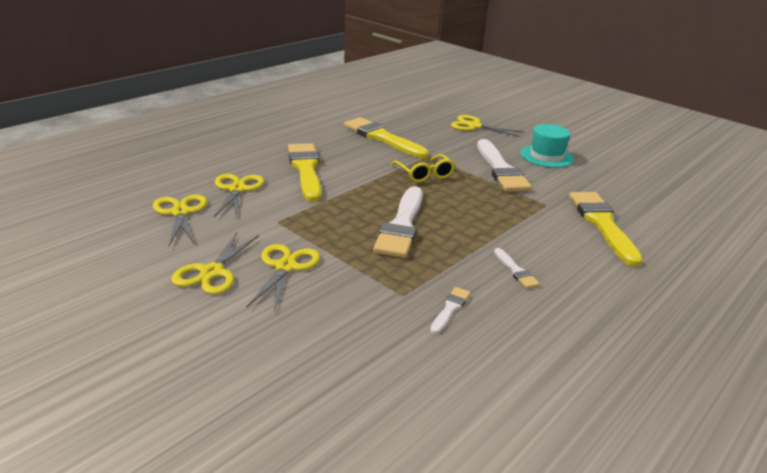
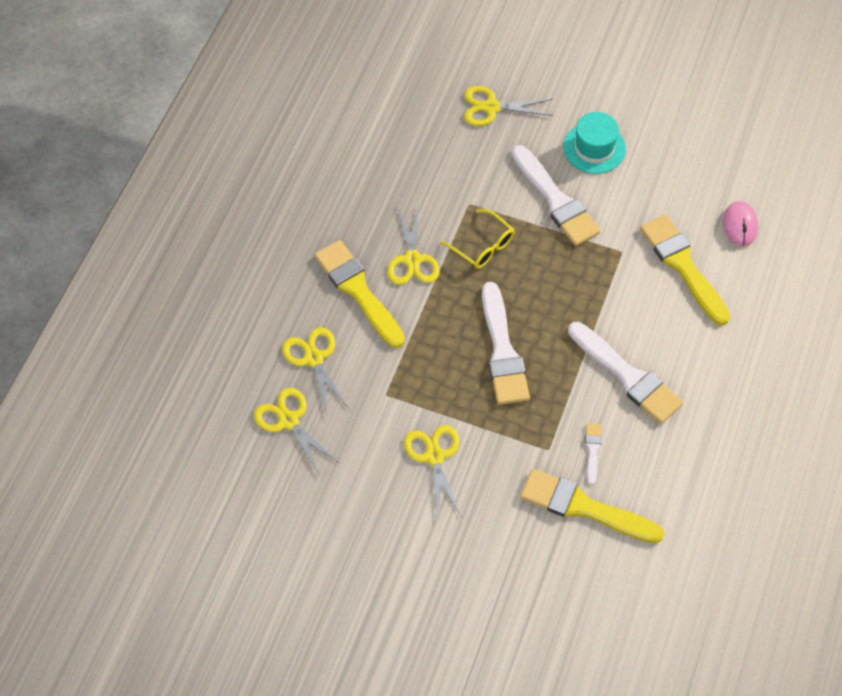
camera: 20 degrees left, 30 degrees up
(211, 272) = (378, 491): yellow scissors -> yellow scissors (412, 260)
(382, 138) = (401, 184): yellow brush -> yellow brush (583, 507)
(516, 271) = (627, 376): white brush -> white brush, size x2.17
(667, 217) = (740, 225): none -> pink mouse

